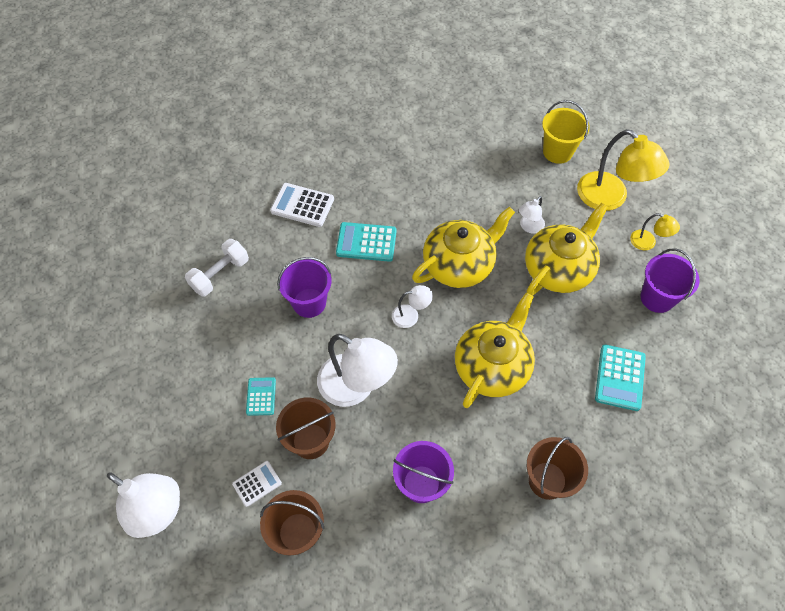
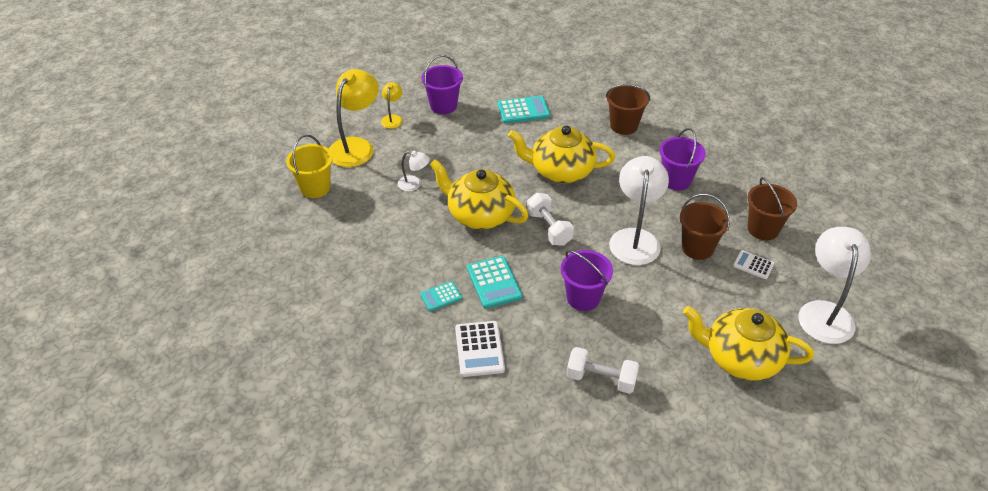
camera: 115 degrees left, 15 degrees down
(261, 396) = (689, 293): turquoise calculator -> turquoise calculator (441, 296)
(411, 315) = (549, 228): white lamp -> white dumbbell
(558, 269) = (448, 158): yellow teapot -> yellow teapot (740, 358)

